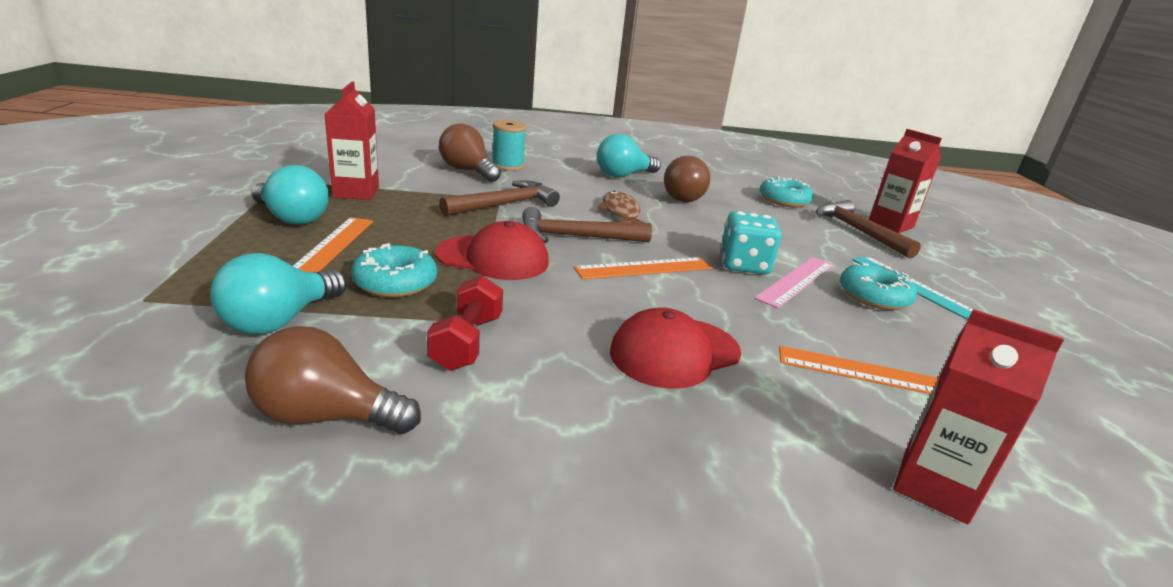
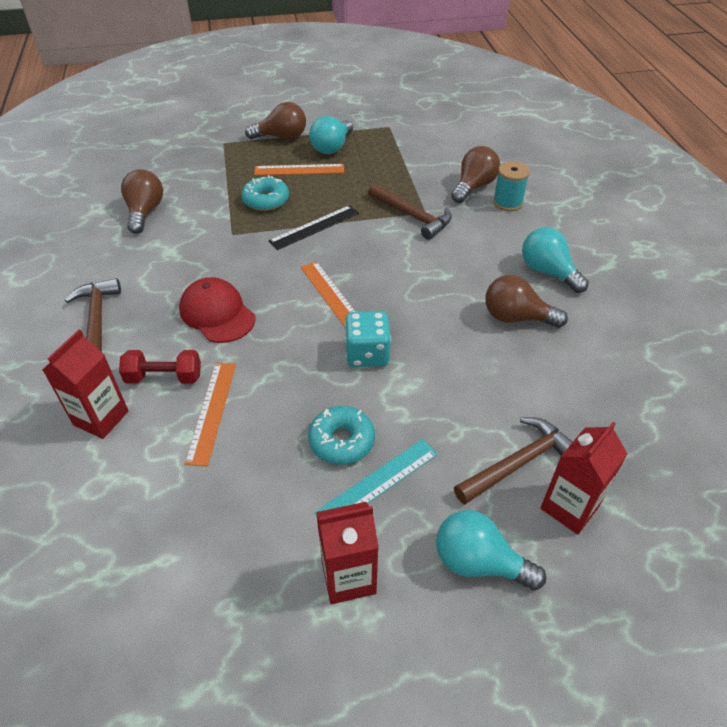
camera: 85 degrees right, 20 degrees up
(205, 247) = (281, 137): none -> brown light bulb
(279, 320) = (215, 179): turquoise light bulb -> turquoise light bulb (479, 562)
(356, 192) = (388, 155): red carton -> red carton (348, 577)
(467, 342) = (210, 236): red dumbbell -> red dumbbell (164, 377)
(493, 258) = (314, 227): red cap -> black ruler
(576, 237) = (371, 257): brown hammer -> brown hammer (97, 320)
(620, 212) = (440, 277): brown fish -> none
(784, 200) = (577, 402): turquoise donut -> none
(796, 281) = (350, 387): pink ruler -> none

